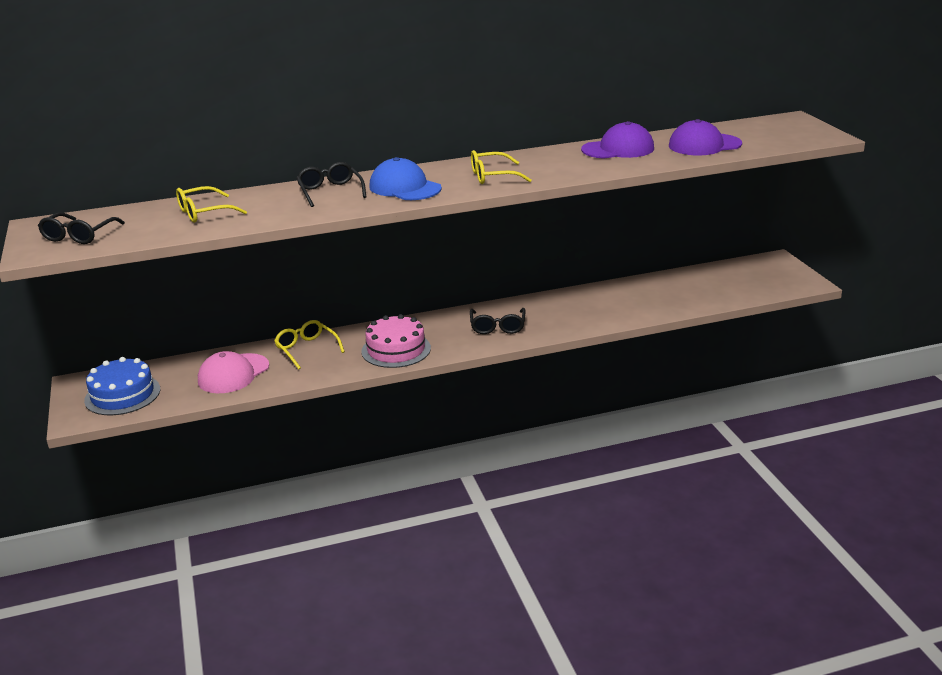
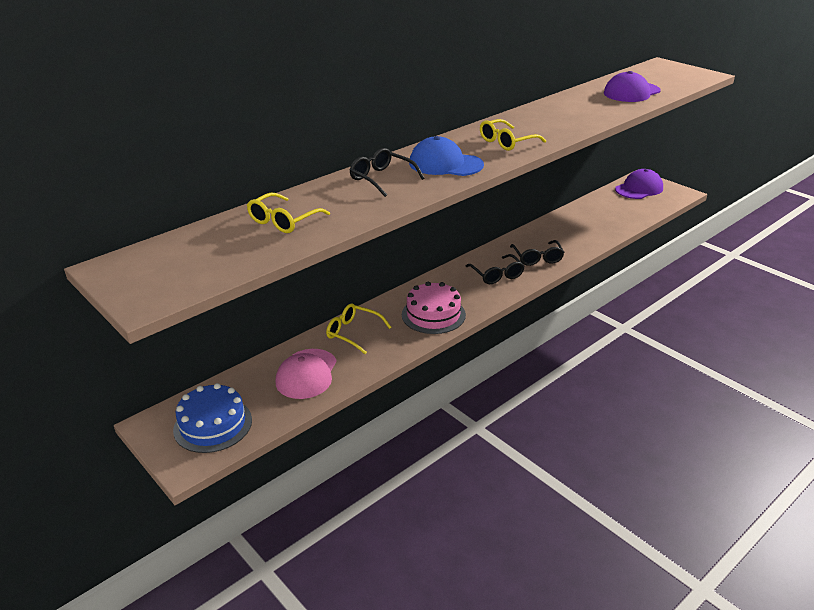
camera: 25 degrees left, 5 degrees up
(79, 236) = (175, 271): black glasses -> black glasses (537, 258)
(618, 149) = (573, 104): purple cap -> purple cap (639, 189)

